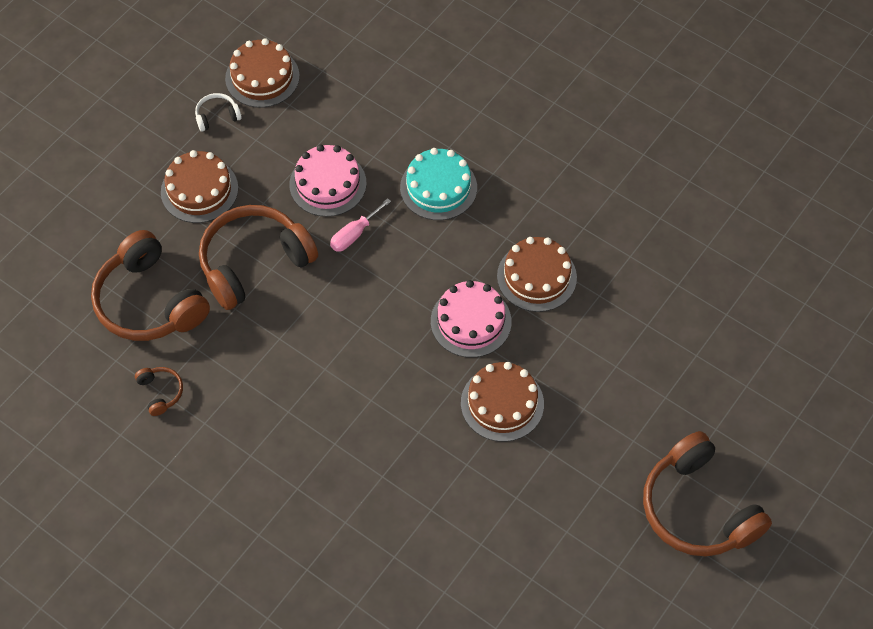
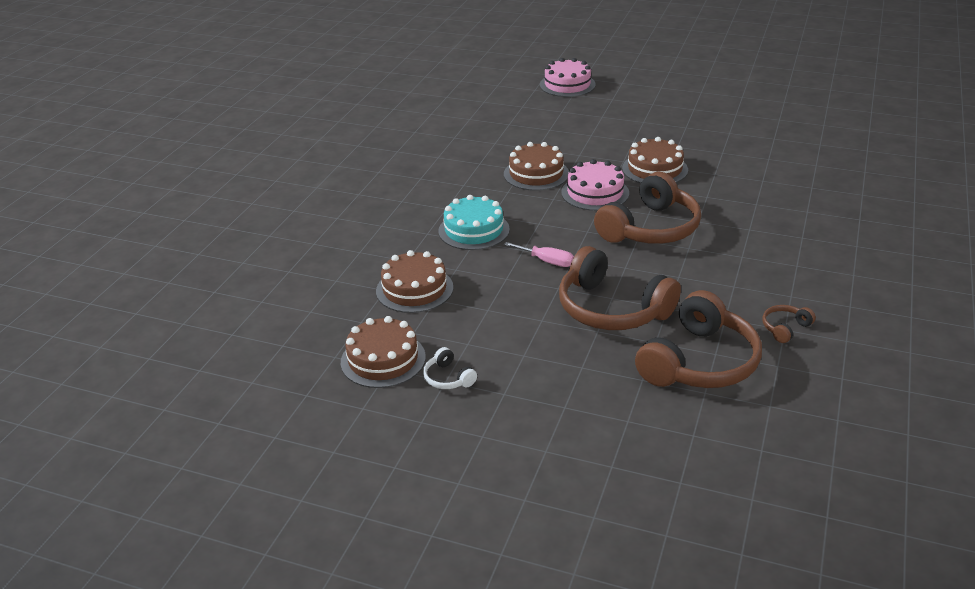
camera: 105 degrees left, 25 degrees down
(199, 190) = (549, 365): brown cake -> brown cake (414, 289)
(328, 184) = (499, 287): pink cake -> pink cake (567, 85)
(697, 509) = (673, 97): brown headphones -> brown headphones (650, 228)

